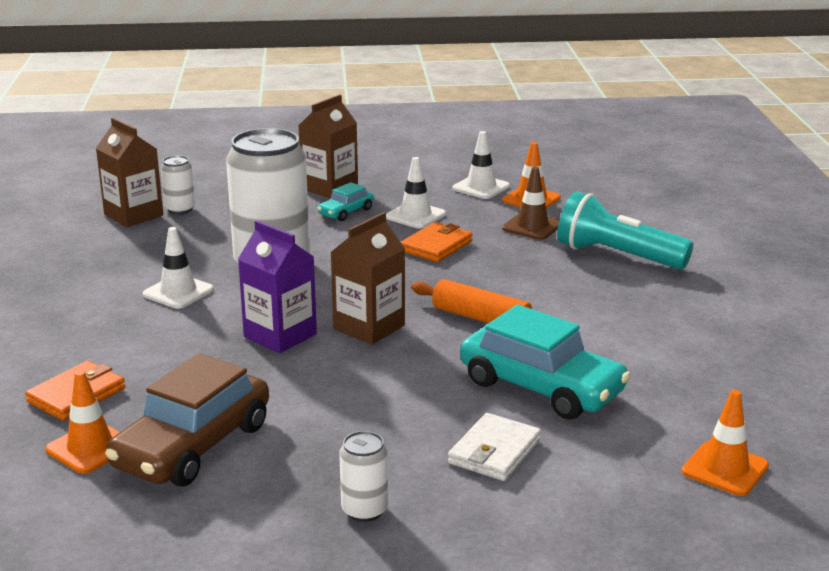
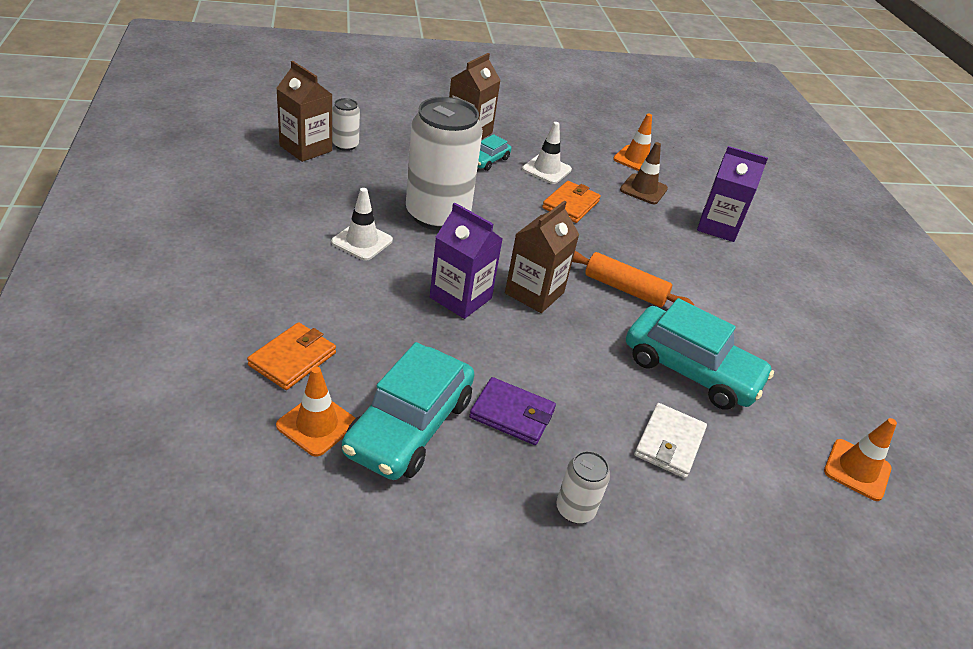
camera: 10 degrees left, 15 degrees up
(193, 446) = (409, 426): brown car -> turquoise car
(313, 432) = (512, 414): none -> purple wallet
(481, 187) = (593, 143): white traffic cone -> none
(617, 256) = (718, 227): turquoise flashlight -> purple carton

